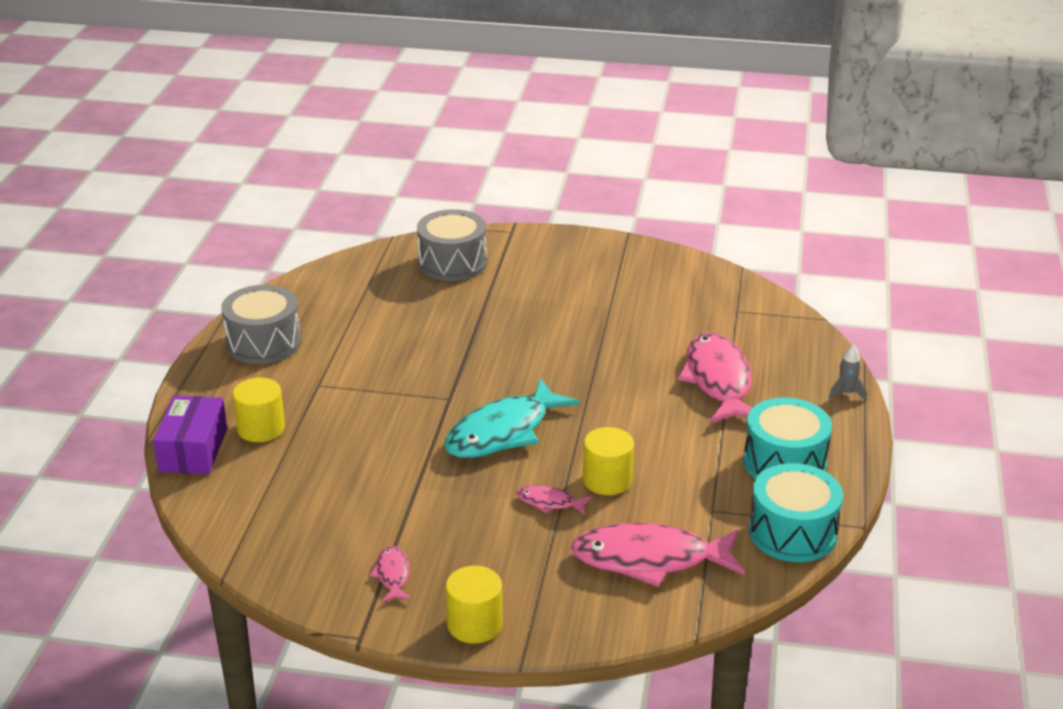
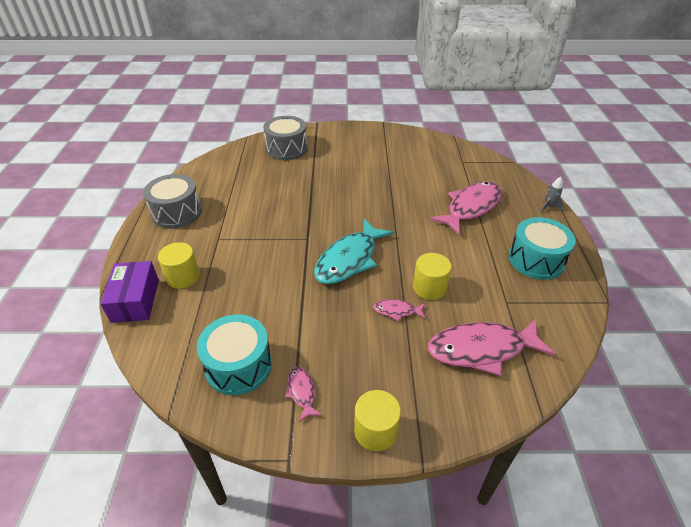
camera: 10 degrees left, 10 degrees up
(718, 381) = (470, 207): pink fish -> pink fish turned 60 degrees clockwise
(792, 532) = (566, 313): turquoise drum -> turquoise drum (238, 366)

